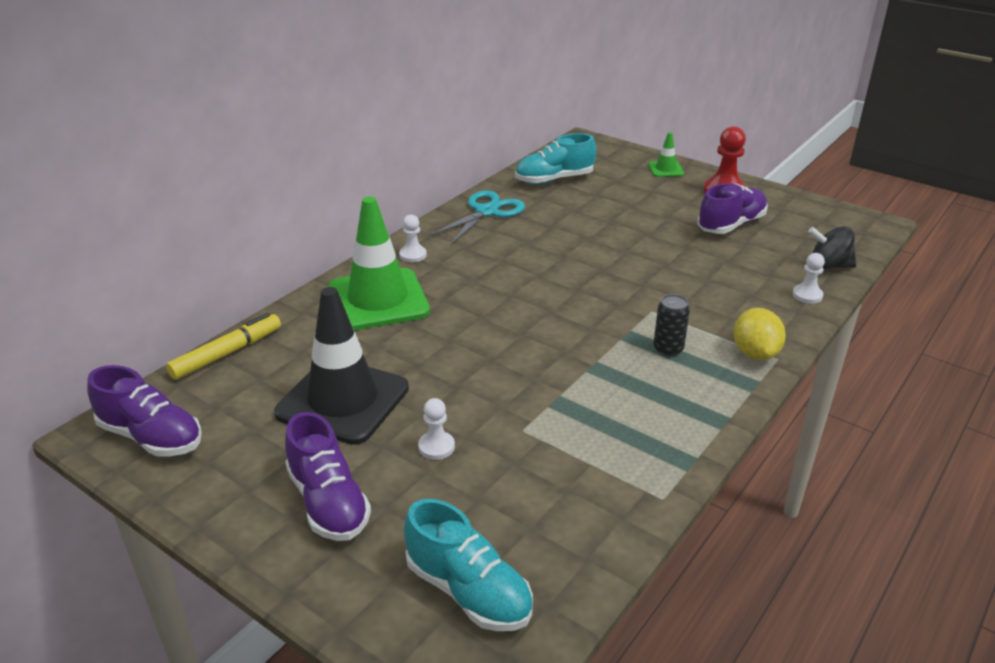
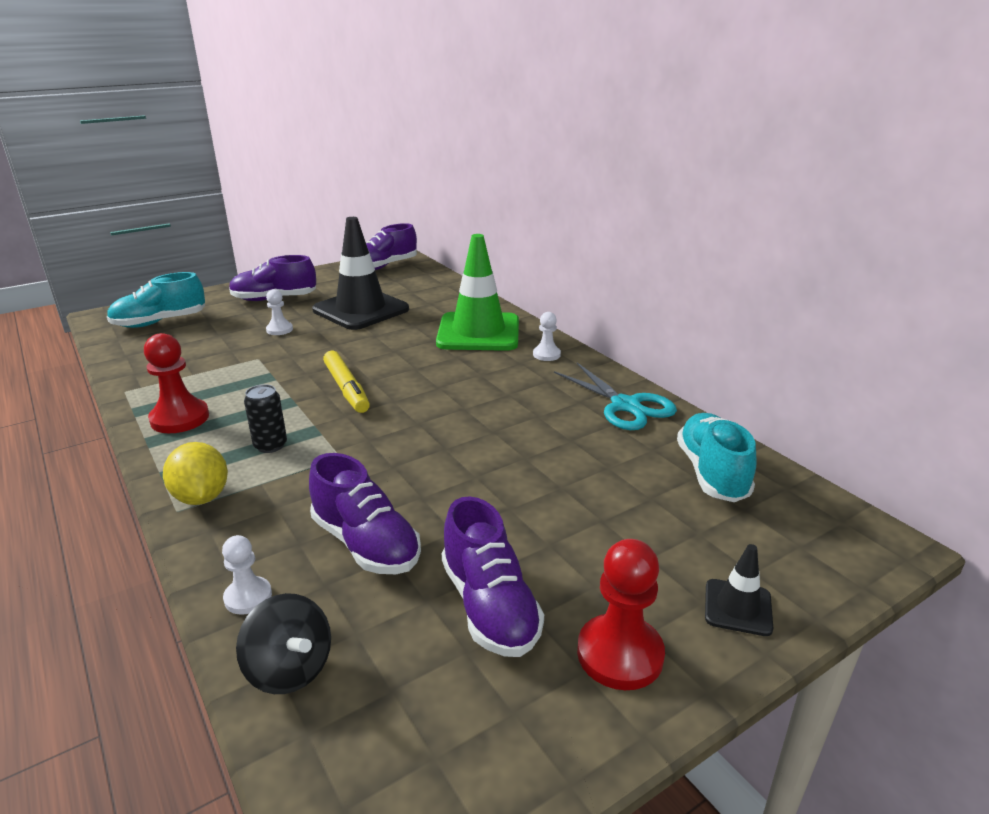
camera: 110 degrees right, 5 degrees down
(227, 353) = (450, 284): yellow marker -> yellow marker (346, 389)
(665, 169) = (738, 607): green traffic cone -> black traffic cone
(675, 423) = (180, 418): none -> red pawn
(727, 271) = (366, 544): none -> purple shoe
(755, 353) = (201, 497): yellow lemon -> yellow lemon turned 45 degrees clockwise
(829, 266) = (290, 669): black spinning top -> black spinning top turned 105 degrees clockwise

